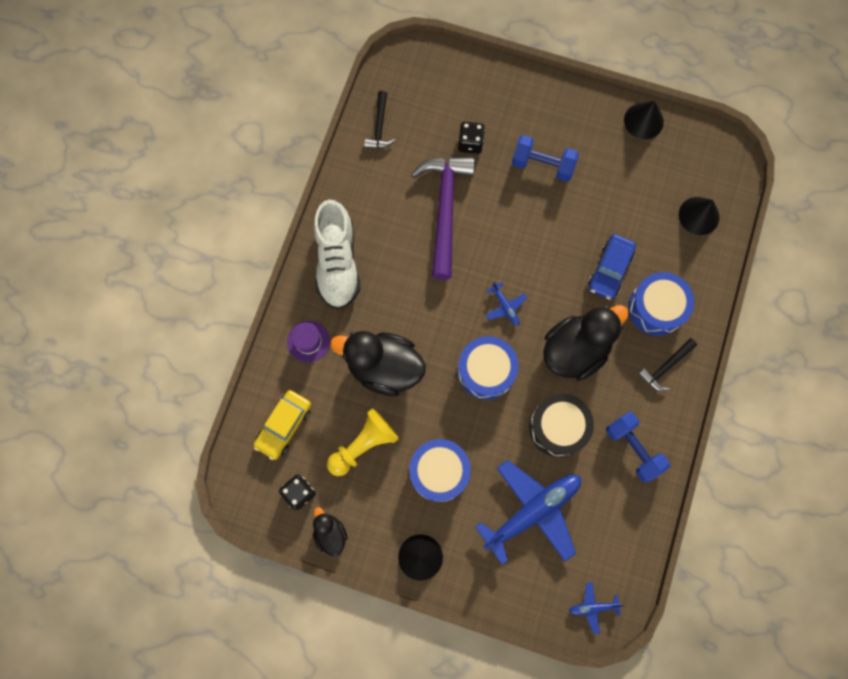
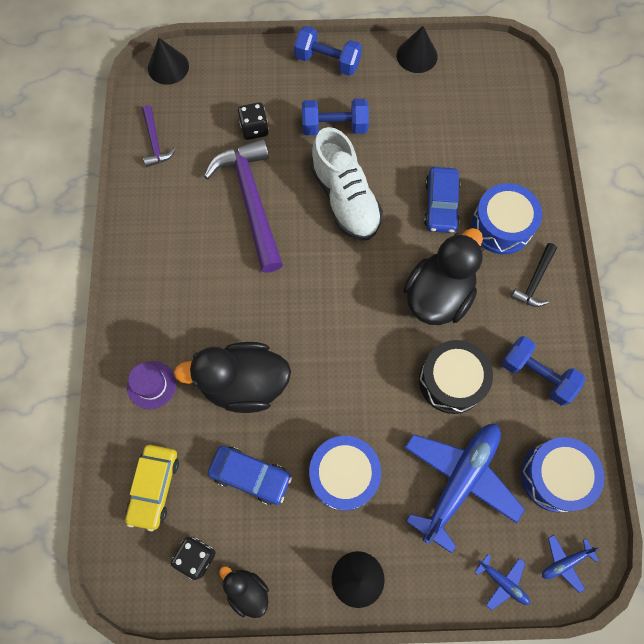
camera: 20 degrees left, 5 degrees down
(337, 263) = (156, 292): white shoe -> white shoe (345, 199)
(363, 445) = (250, 476): yellow pawn -> blue car
(379, 127) = (155, 142): black hammer -> purple hammer
(486, 371) = (354, 349): blue drum -> blue drum (555, 476)
(505, 307) = (349, 276): blue plane -> blue plane (503, 582)
(559, 100) = (327, 61): none -> blue dumbbell
(699, 215) = (505, 125): black cone -> black cone (168, 67)

